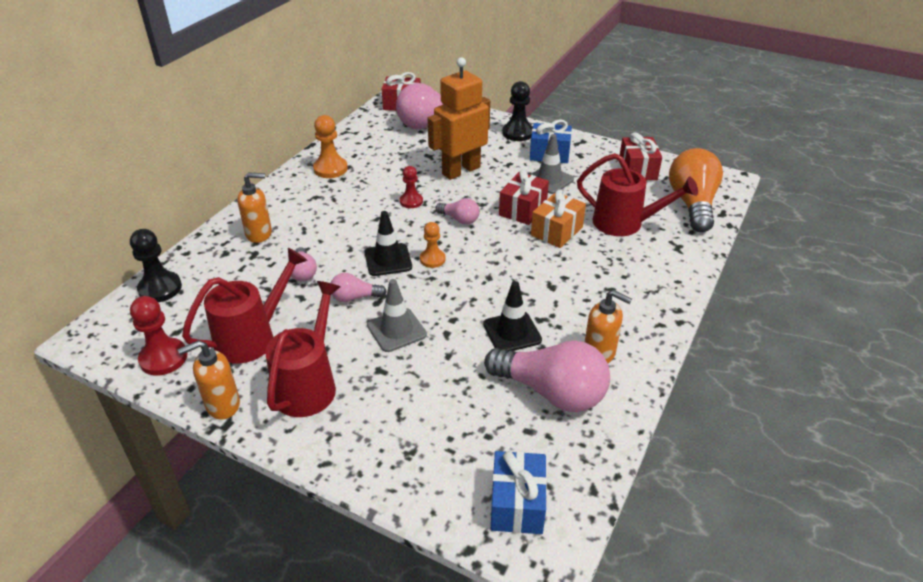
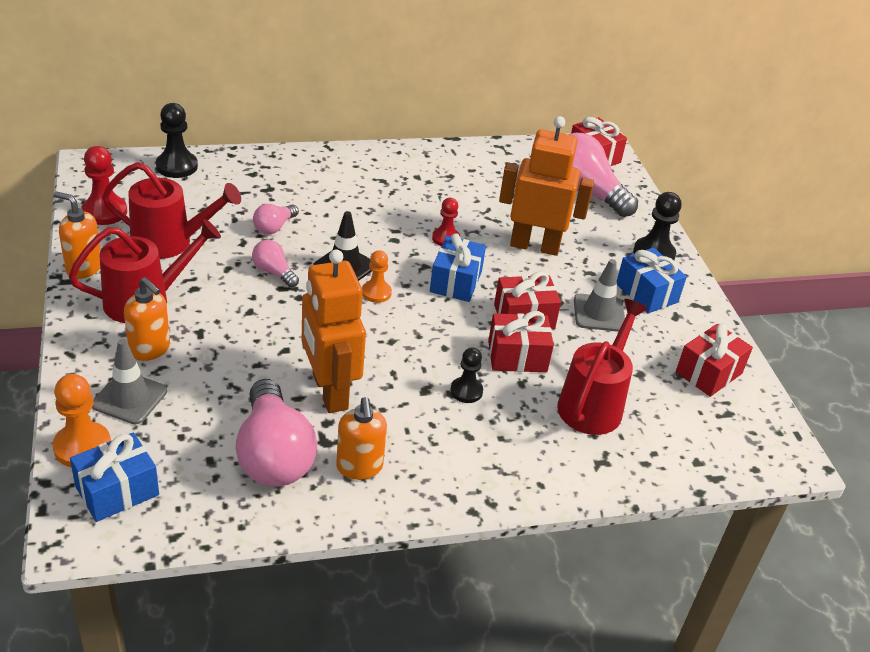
camera: 45 degrees right, 0 degrees up
(259, 234) = (296, 177): orange soap dispenser -> orange soap dispenser (150, 349)
(330, 169) = (433, 167): orange pawn -> orange pawn (82, 447)
(396, 330) = (258, 317): grey traffic cone -> grey traffic cone (129, 398)
(459, 219) = (456, 282): pink light bulb -> blue gift
(512, 332) = (329, 392): black traffic cone -> orange robot
(556, 231) = (517, 356): orange gift -> red gift
(569, 269) = (466, 391): none -> black pawn
(625, 223) = (594, 403): red watering can -> red watering can turned 135 degrees counterclockwise
(692, 204) = (700, 444): orange light bulb -> none

